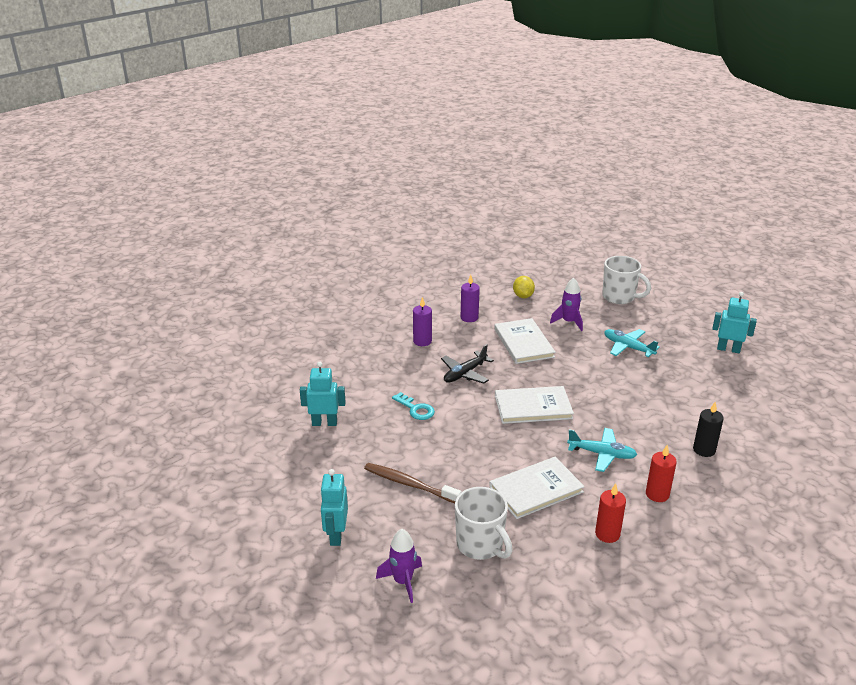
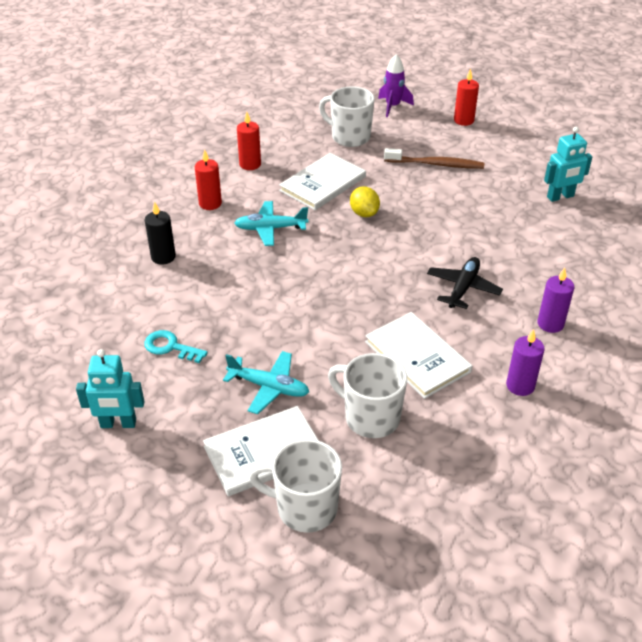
camera: 160 degrees right, 10 degrees up
(336, 535) = (463, 120): turquoise robot -> red candle
(416, 409) = (484, 231): turquoise key -> turquoise key (170, 347)
(523, 296) = (468, 461): yellow lemon -> yellow lemon (364, 213)
(533, 407) = (361, 263): white book -> white book (264, 453)
(568, 322) = (370, 417): purple rocket -> white mug

